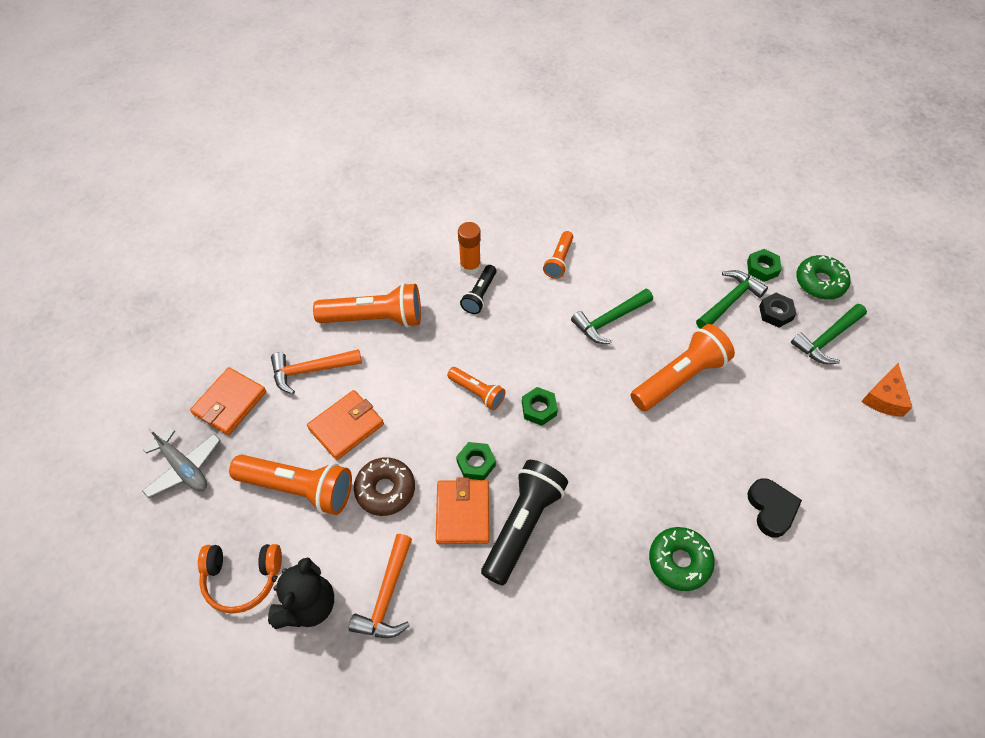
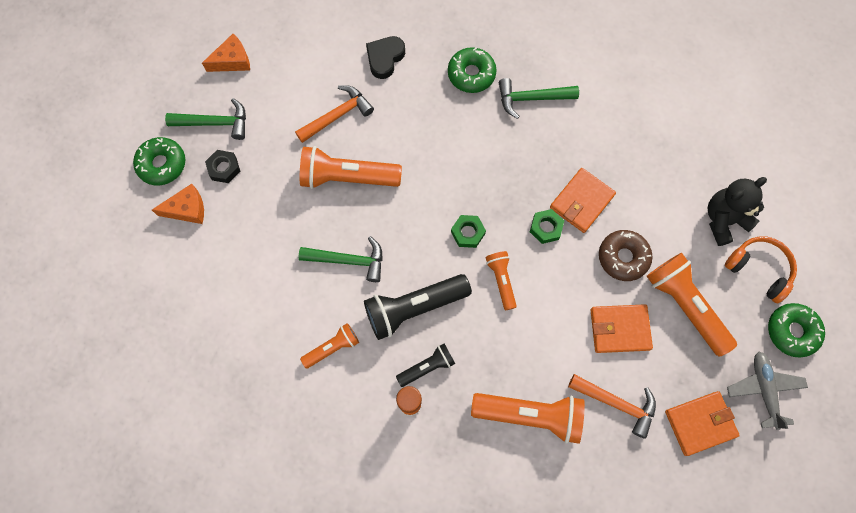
camera: 140 degrees left, 15 degrees up
(179, 539) = (792, 331): none -> green donut
(375, 318) = (530, 415): orange flashlight -> orange flashlight turned 150 degrees clockwise
(387, 596) = (668, 188): orange hammer -> orange hammer (337, 115)
(522, 525) = (548, 165): black flashlight -> black flashlight (414, 308)
(729, 301) = (244, 204): green hammer -> green hammer (531, 98)
(762, 268) = (187, 209): green nut -> orange cheese

